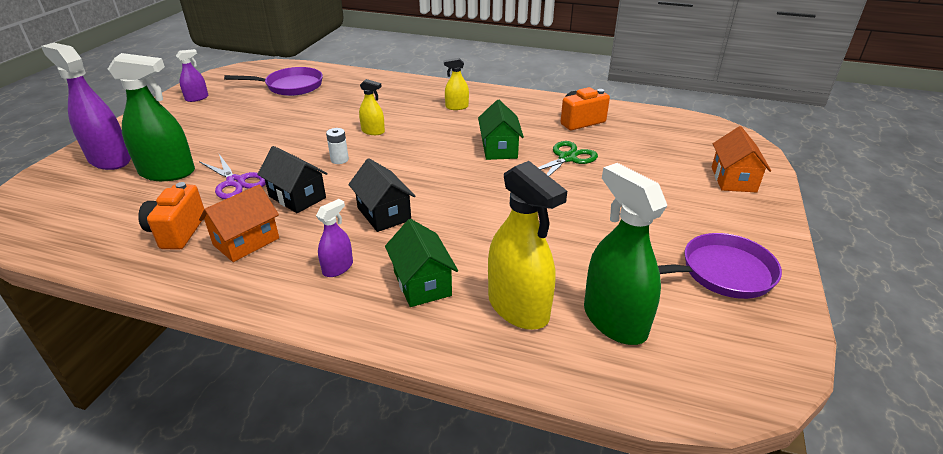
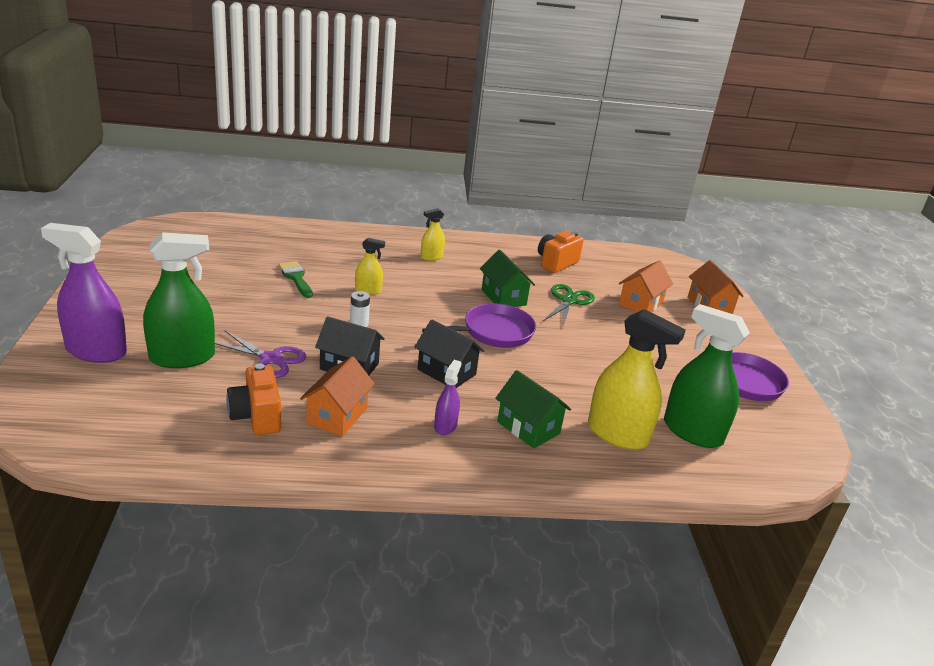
camera: 25 degrees left, 5 degrees down
(197, 98) = (130, 268): purple spray bottle -> none
(290, 86) = (232, 246): purple pan -> purple pan (493, 332)
(319, 115) = (296, 278): none -> green brush
(648, 169) = (640, 303): none -> orange house

